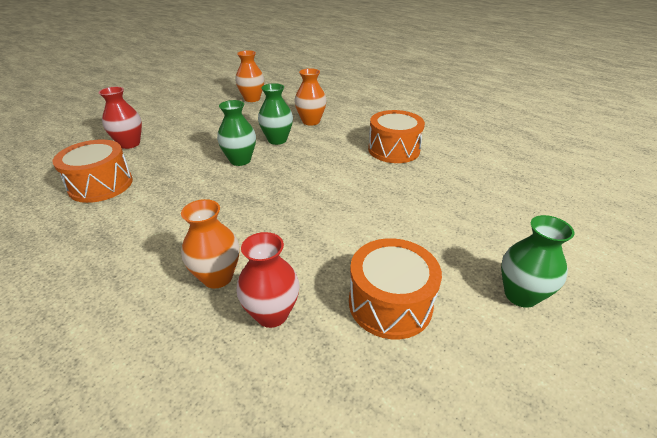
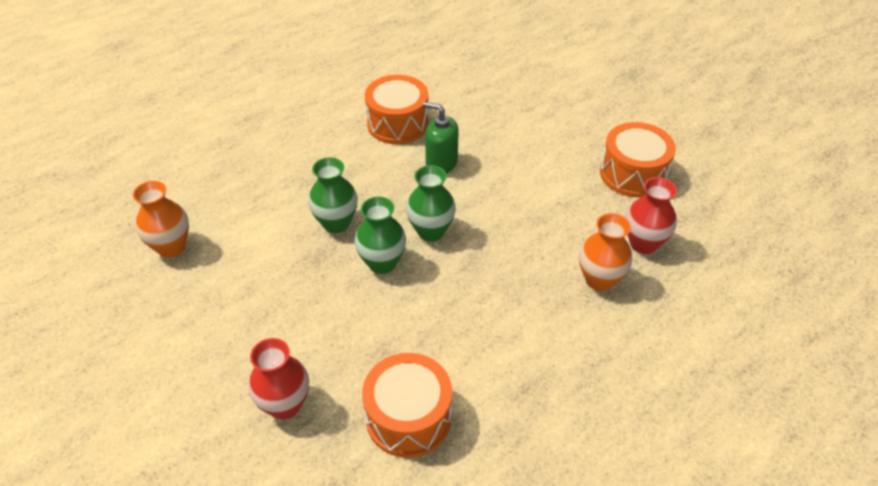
camera: 80 degrees left, 10 degrees up
(311, 121) = (291, 184): orange vase -> none
(354, 173) = (441, 163): none -> green soap dispenser
(520, 295) = (625, 107): green vase -> green vase (431, 231)

